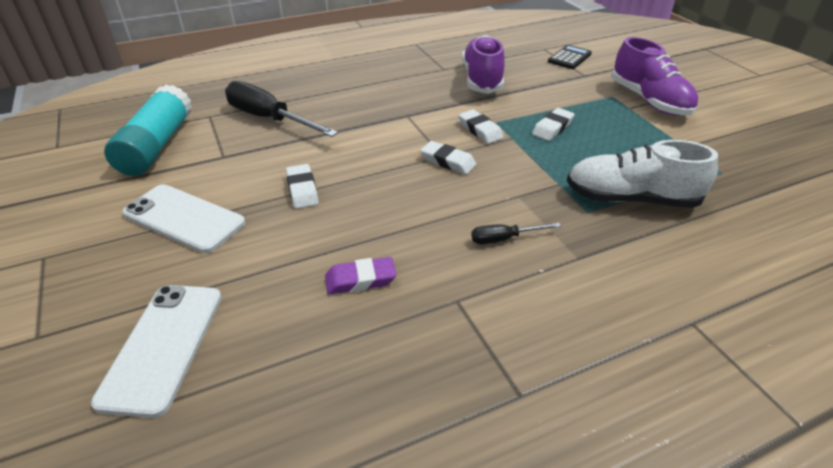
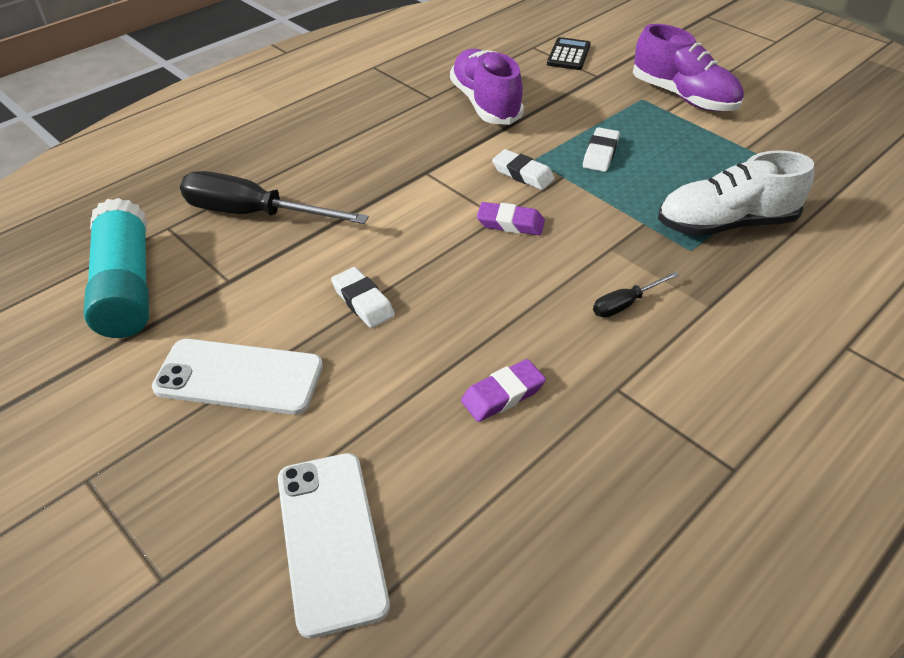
camera: 20 degrees left, 5 degrees up
(448, 161) = (510, 223): white eraser -> purple eraser

